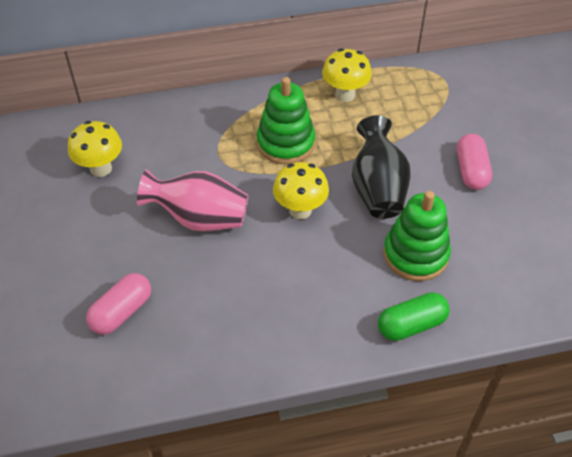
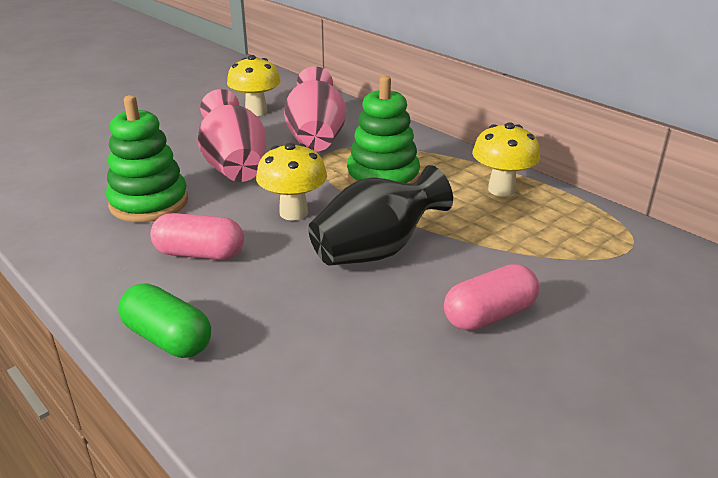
camera: 60 degrees right, 20 degrees down
(121, 312) = (94, 166): pink capsule -> pink capsule (199, 253)
(189, 152) = (316, 138): none -> pink vase
(415, 254) = (291, 309): green stacking toy -> green stacking toy (149, 203)

